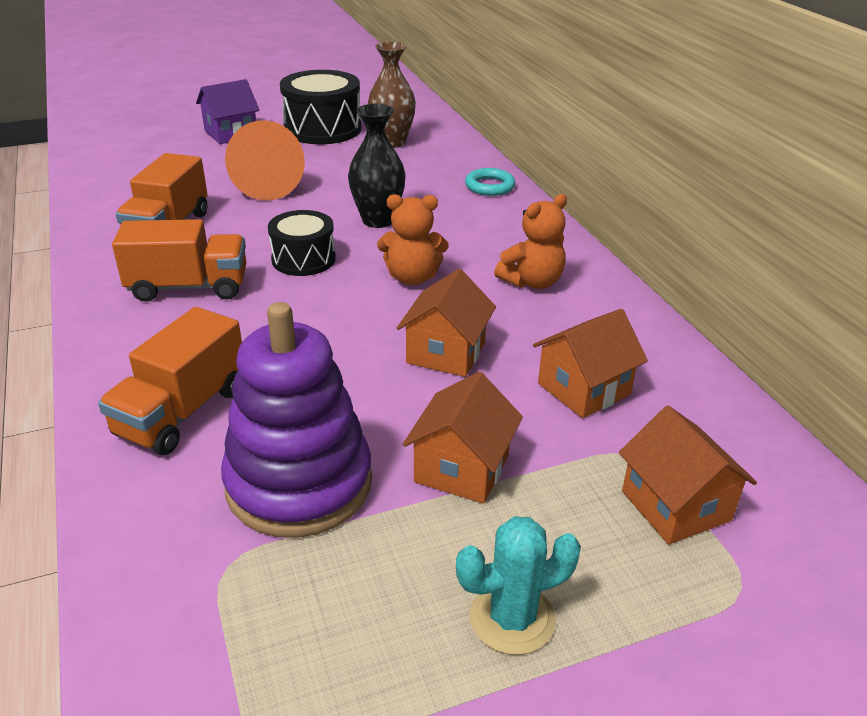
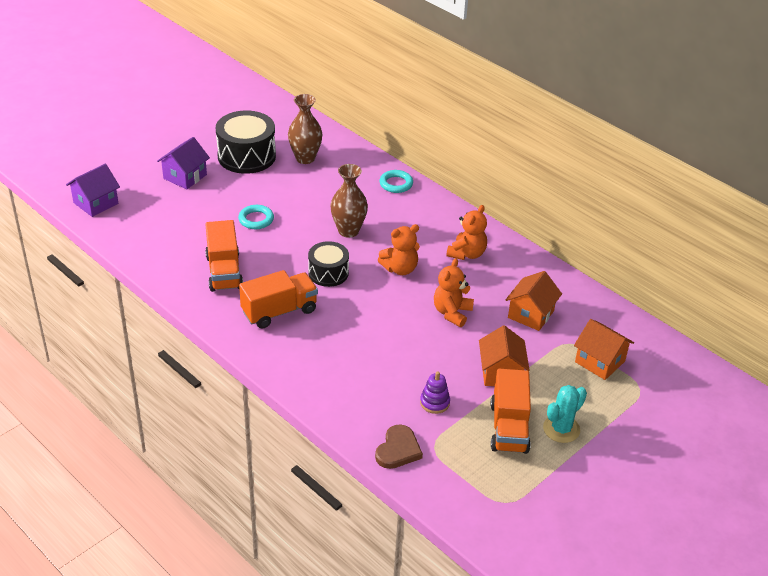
camera: 25 degrees left, 5 degrees up
(105, 137) = (96, 203): none -> purple house
(158, 548) = (398, 449): none -> brown heart
(182, 411) = (348, 385): orange truck -> orange truck (509, 427)
(269, 186) = (256, 219): orange cone -> turquoise ring
(299, 483) = (434, 402): purple stacking toy -> purple stacking toy, size x0.41
(378, 220) = (348, 231): black vase -> brown vase
(446, 352) = (452, 313): orange house -> orange teddy bear

